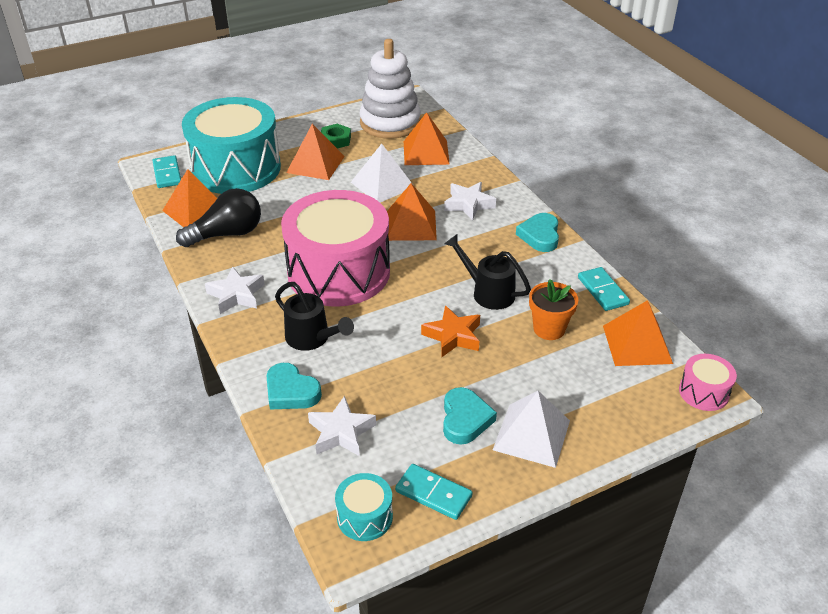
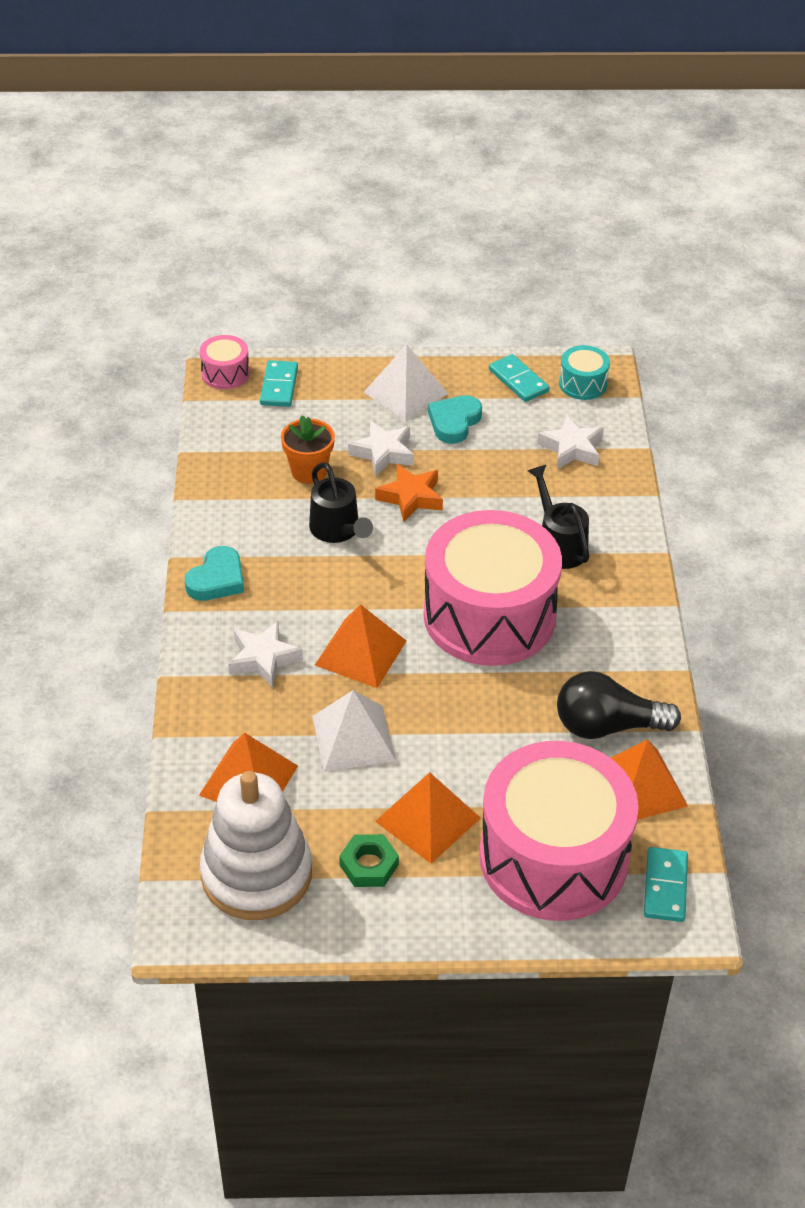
camera: 155 degrees left, 5 degrees up
(236, 168) = (553, 857): turquoise drum -> pink drum
(236, 295) = (623, 627): white star -> white star (383, 453)
(291, 391) = (603, 498): turquoise heart -> none
(602, 291) = (215, 490): turquoise domino -> turquoise domino (279, 386)
(637, 344) = (238, 429): orange pyramid -> none

